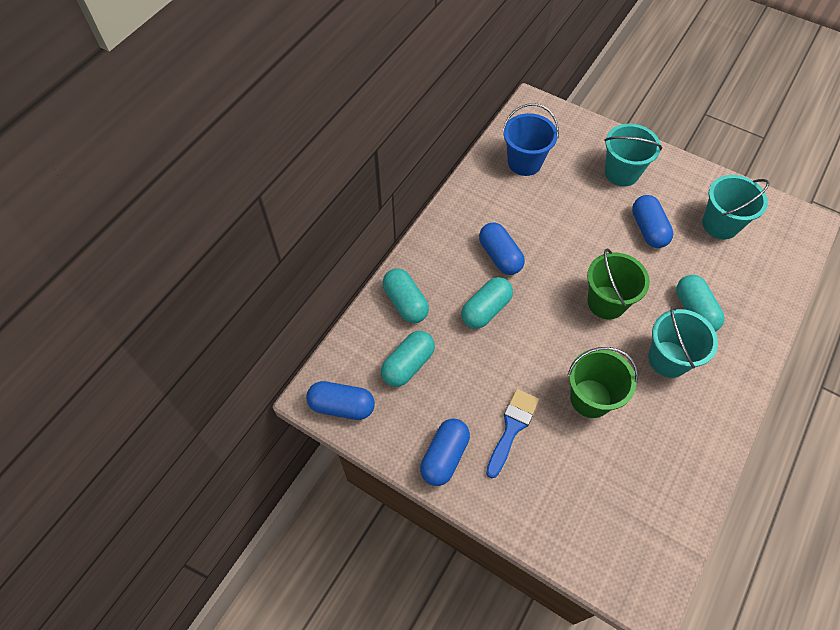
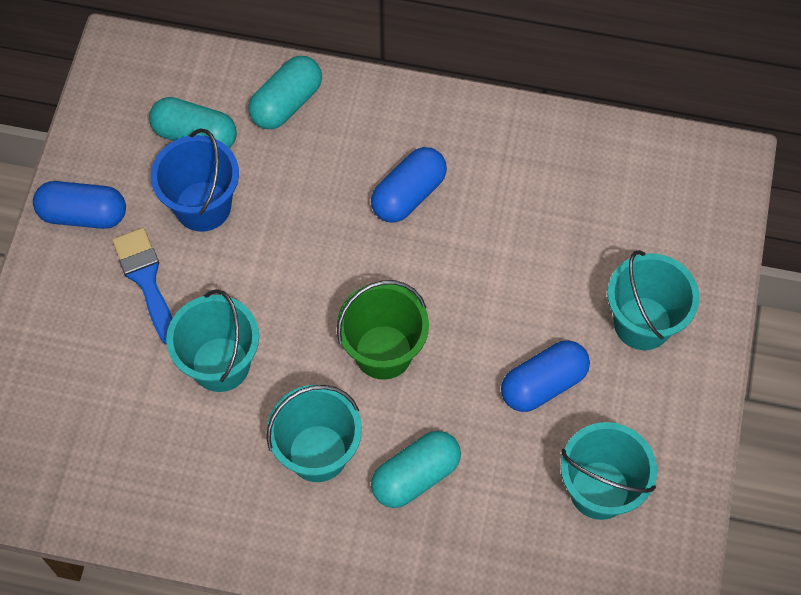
camera: 70 degrees right, 5 degrees up
(342, 406) = (113, 83): blue capsule -> none
(486, 310) = (312, 201): turquoise capsule -> none
(512, 428) = (146, 280): blue brush -> blue brush turned 120 degrees counterclockwise
(524, 162) = (599, 181): blue bucket -> blue bucket (203, 206)
(590, 398) = (220, 364): green bucket -> turquoise bucket

